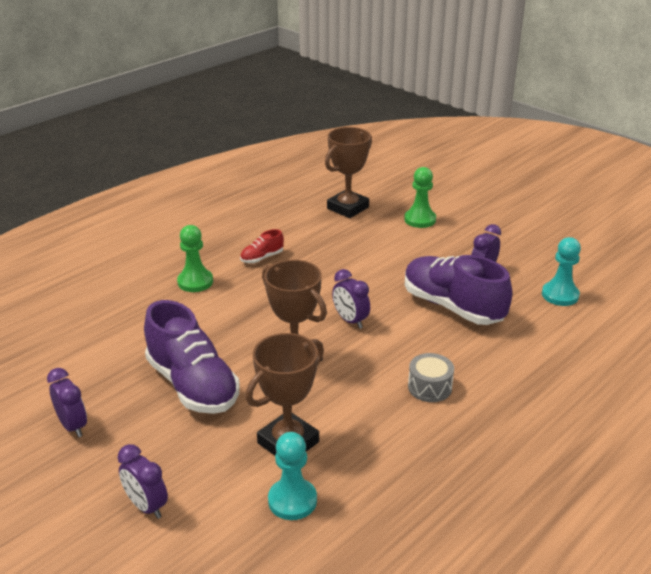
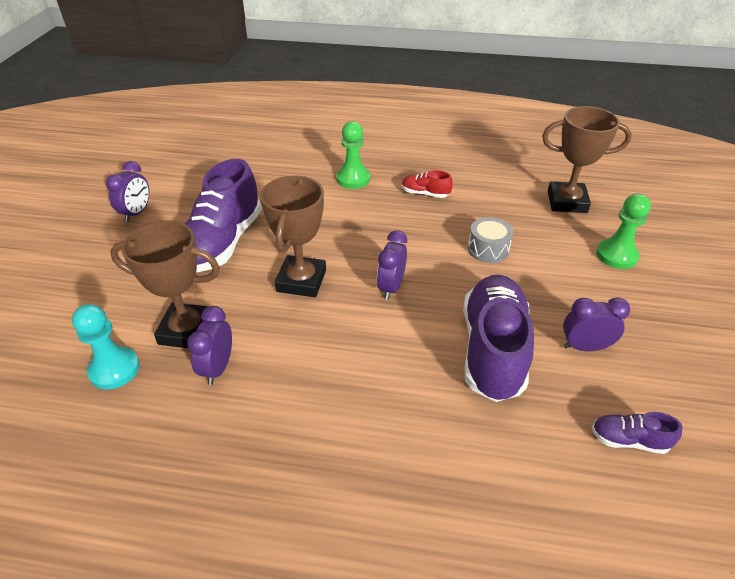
camera: 55 degrees right, 10 degrees up
(146, 506) = (69, 290): purple clock -> purple clock (218, 368)
(429, 387) = (339, 393): grey drum -> grey drum (488, 249)
(560, 295) = (628, 440): turquoise pawn -> purple shoe

